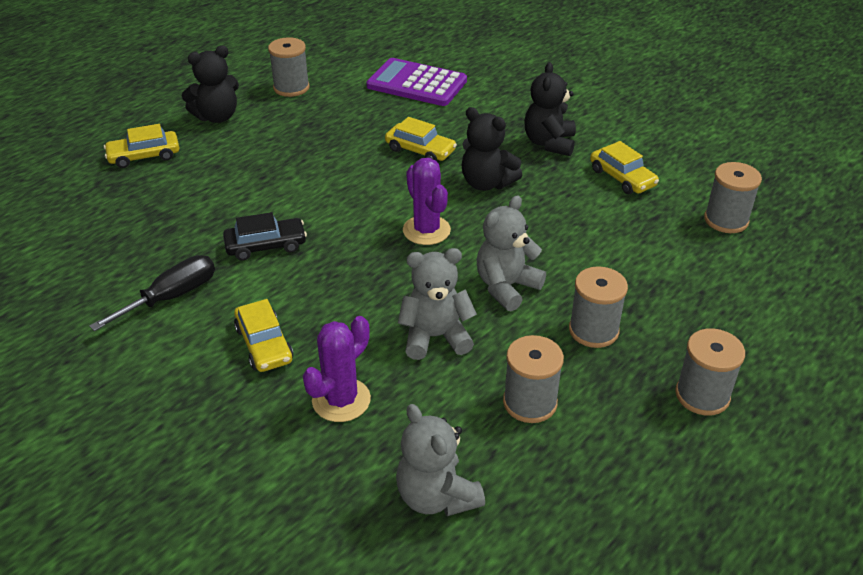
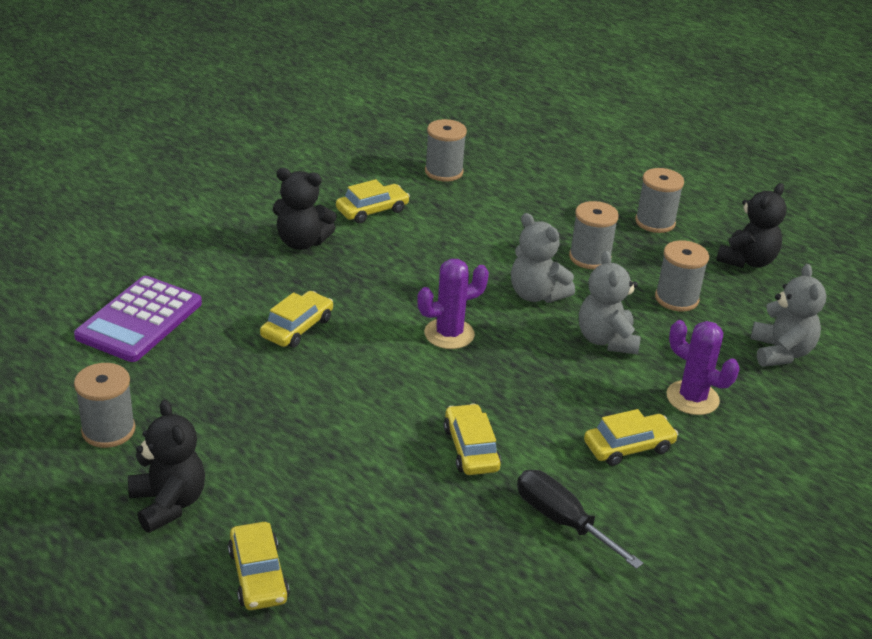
camera: 90 degrees left, 5 degrees down
(266, 246) = (471, 449): black car -> yellow car
(436, 496) = (780, 352): grey teddy bear -> grey teddy bear turned 60 degrees counterclockwise
(486, 183) = (370, 289): black teddy bear -> black teddy bear (747, 261)

